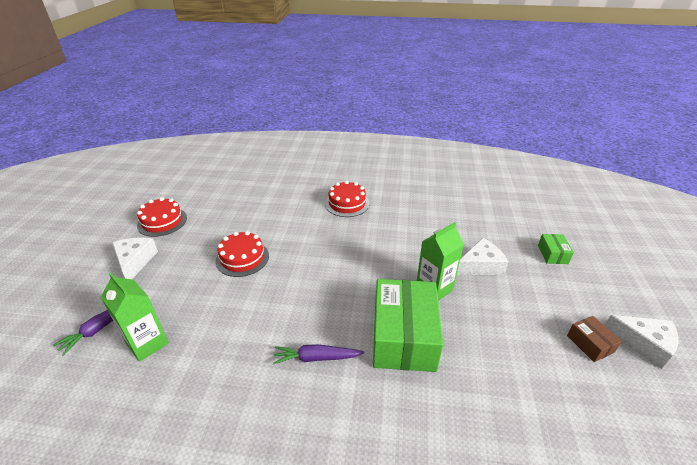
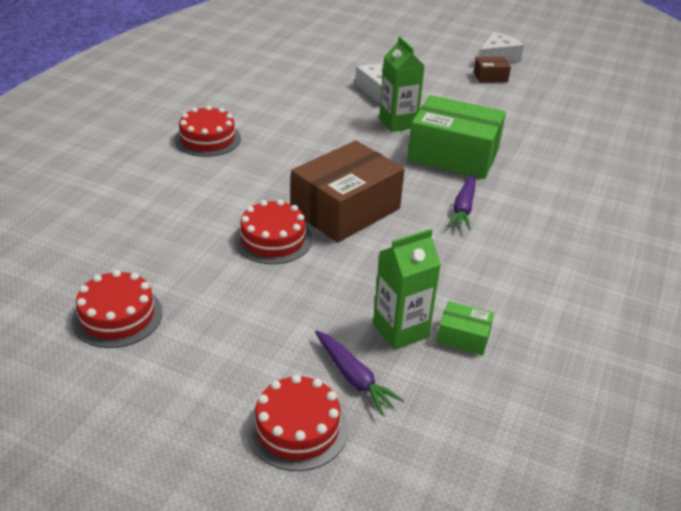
camera: 75 degrees left, 0 degrees up
(60, 311) = (297, 428): none -> red cake
(135, 262) = (216, 347): white cheese -> none
(288, 284) = (345, 210): none -> brown box
(552, 254) = (381, 53): green box -> green box (463, 337)

